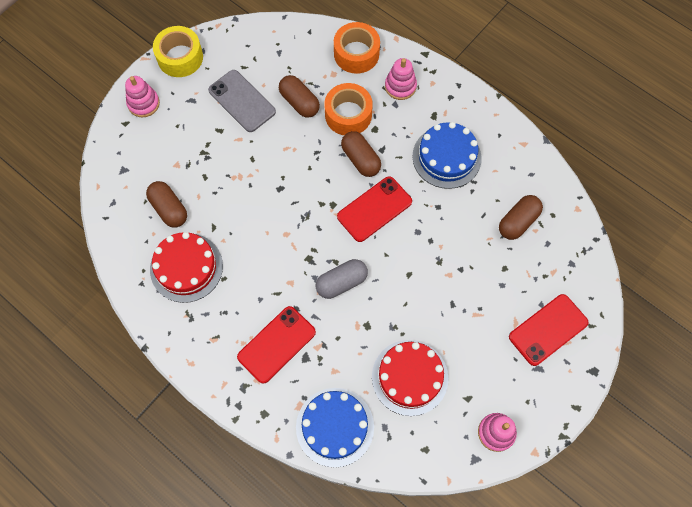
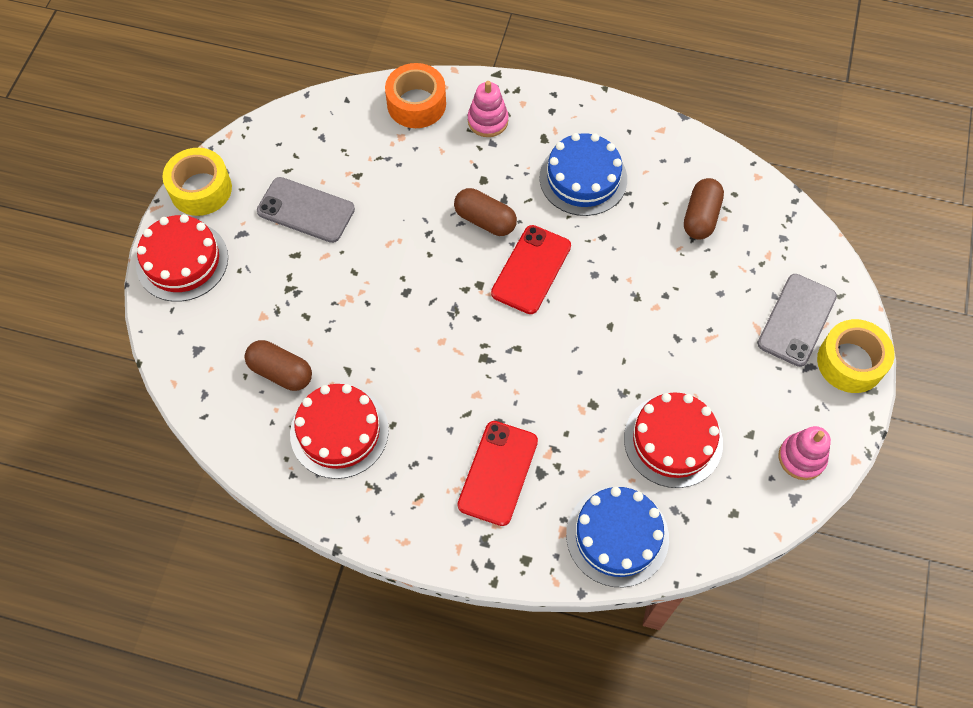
camera: 25 degrees left, 5 degrees down
(143, 103) = (182, 261): pink stacking toy -> red cake
(299, 102) = (377, 185): brown capsule -> none
(341, 282) = (537, 368): grey capsule -> none
(348, 115) = (443, 176): orange tape -> none
(548, 330) = (797, 320): red phone -> grey phone
(571, 379) = (850, 362): none -> yellow tape

